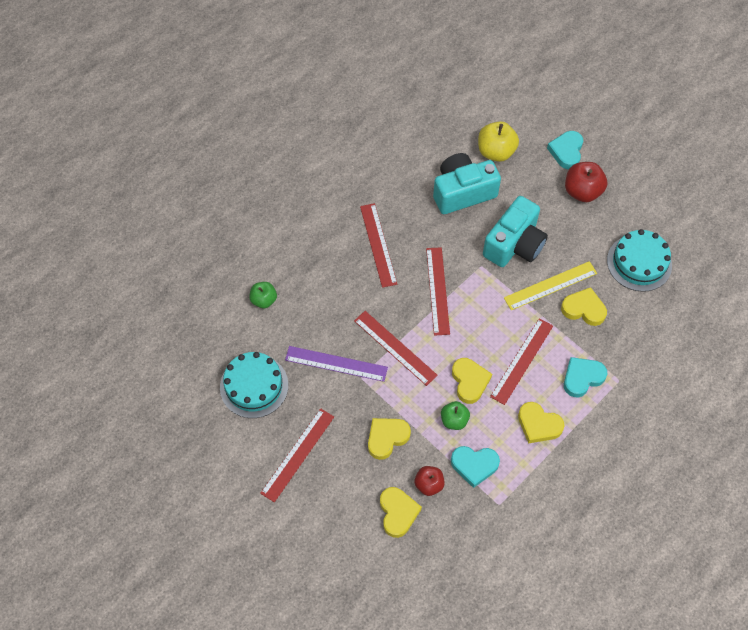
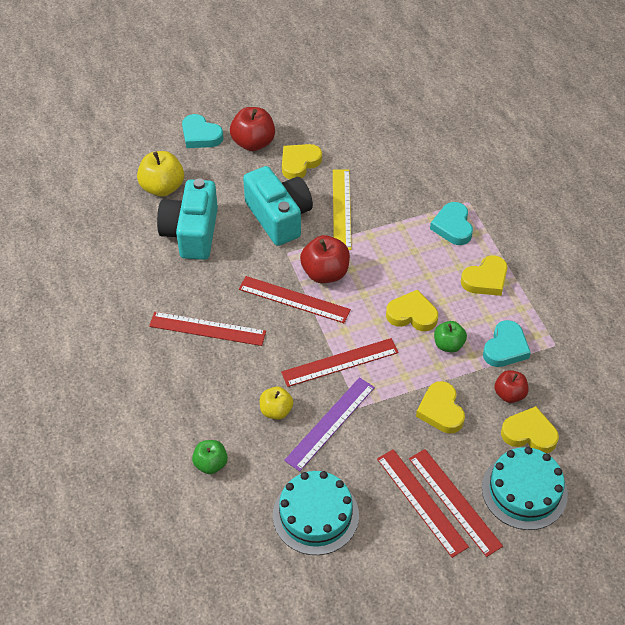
camera: 65 degrees left, 10 degrees down
(329, 322) = (276, 411): none -> yellow apple
(476, 301) = (325, 273): none -> red apple
(522, 361) = (411, 264): red ruler -> red ruler (454, 501)
(583, 309) = (381, 195): yellow heart -> yellow heart (299, 163)
(639, 263) = (355, 136): turquoise cake -> turquoise cake (524, 491)

